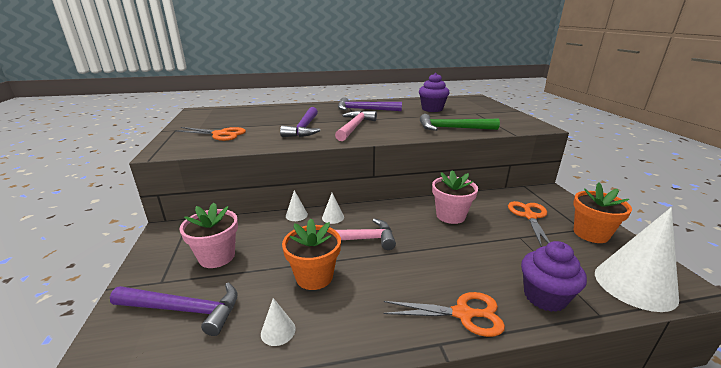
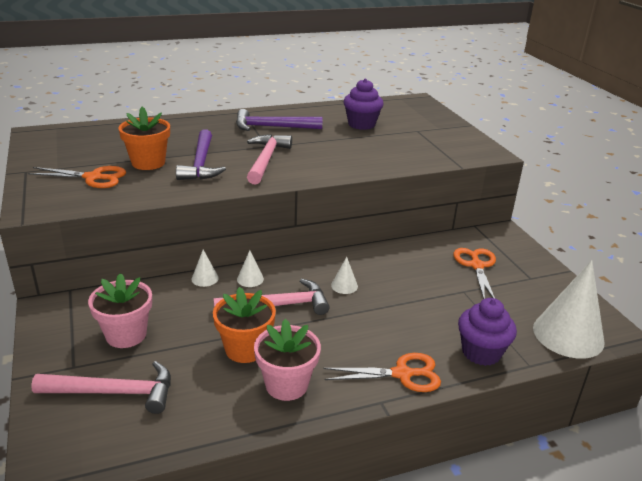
camera: 10 degrees left, 5 degrees up
(184, 310) = (114, 392): purple hammer -> pink hammer
(278, 331) = (222, 404): white cone -> white cone (344, 286)
(450, 216) = (388, 269): pink flower pot -> pink flower pot (286, 385)
(452, 128) = (388, 159): green hammer -> none
(590, 234) = (538, 283): orange flower pot -> orange flower pot (148, 163)

